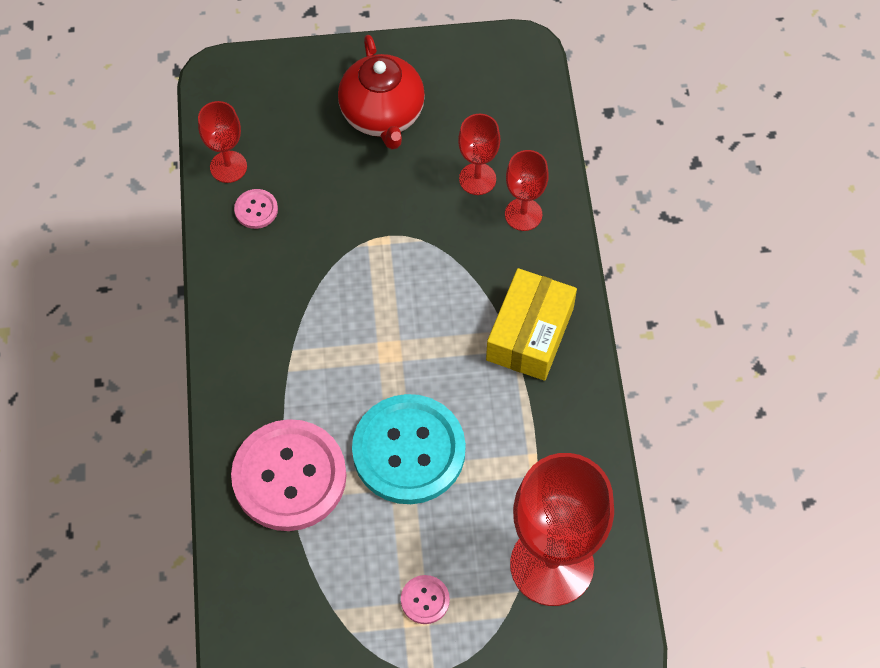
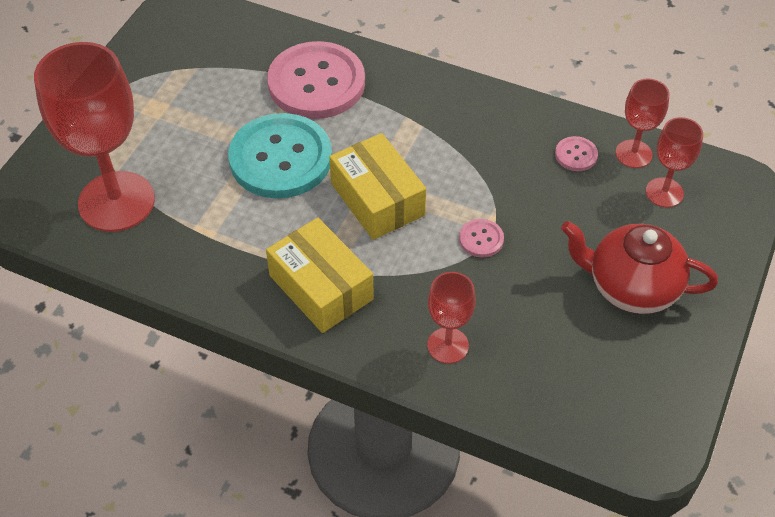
camera: 120 degrees right, 10 degrees down
(407, 341) = (377, 199): none -> yellow box
(425, 600) = (159, 117): pink button -> pink button (481, 239)
(477, 179) = (511, 328): red goblet -> red goblet (664, 192)

